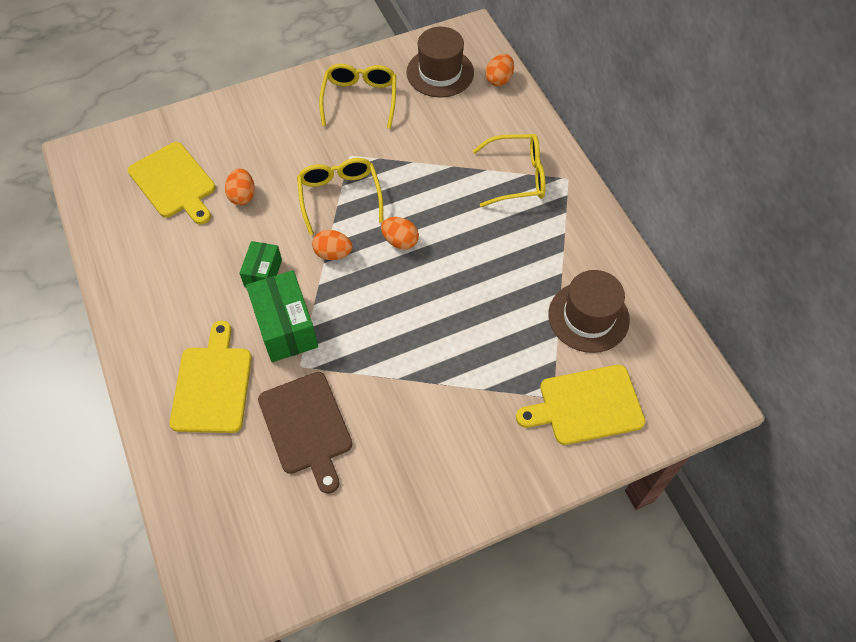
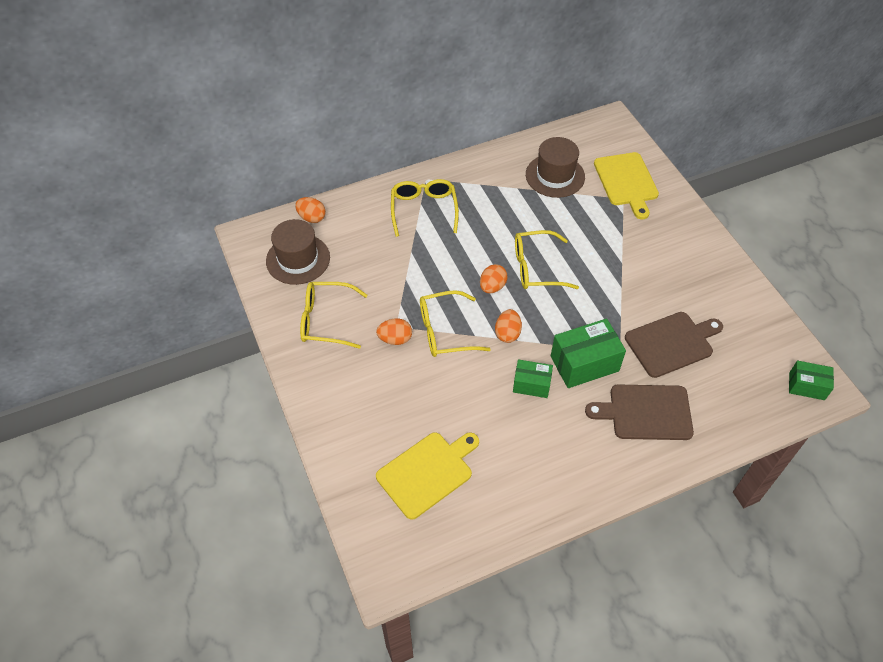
camera: 90 degrees left, 5 degrees down
(212, 385) = (646, 412): yellow cutting board -> brown cutting board
(224, 587) = (806, 386): none -> green box
(242, 196) = (444, 409): orange egg -> orange egg (395, 339)
(429, 287) = (537, 268): none -> yellow glasses

